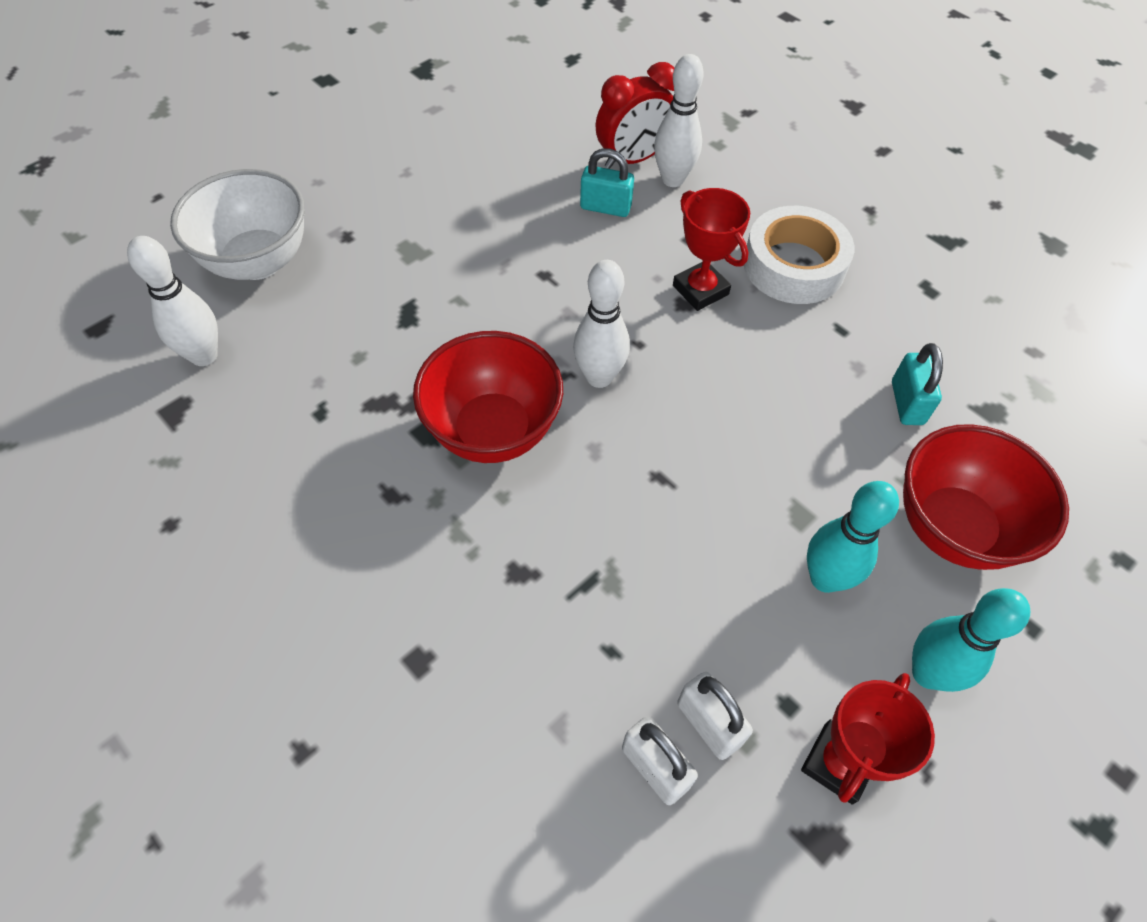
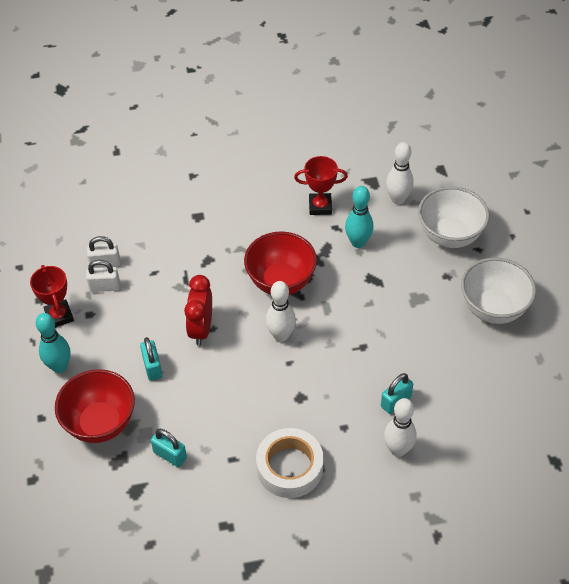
camera: 125 degrees right, 5 degrees down
(378, 171) = (493, 309): none -> white bowl
(633, 159) = (429, 439): red clock -> red clock (201, 329)
(700, 290) = (304, 410): red trophy -> red trophy (320, 206)
(798, 518) = (152, 367): none -> turquoise padlock
(825, 578) = (121, 359): turquoise bowling pin -> turquoise bowling pin (358, 242)

